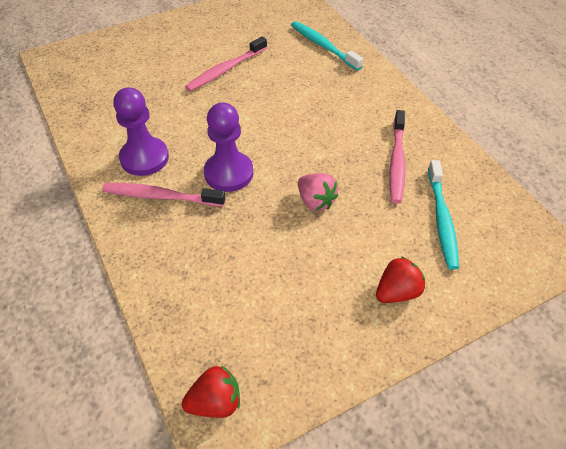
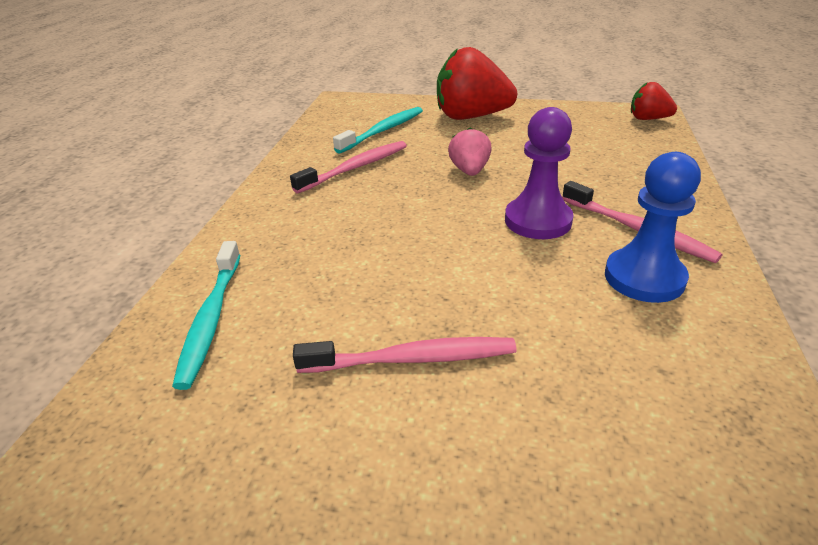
camera: 140 degrees left, 15 degrees down
(144, 158) = (644, 278): purple pawn -> blue pawn
(397, 292) = (471, 117): red strawberry -> red strawberry, size x1.89

